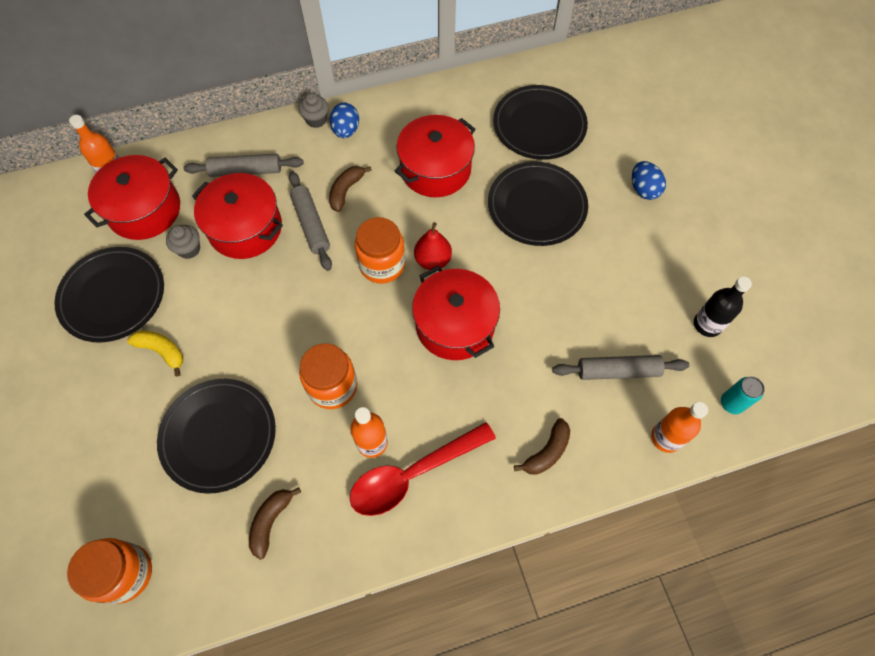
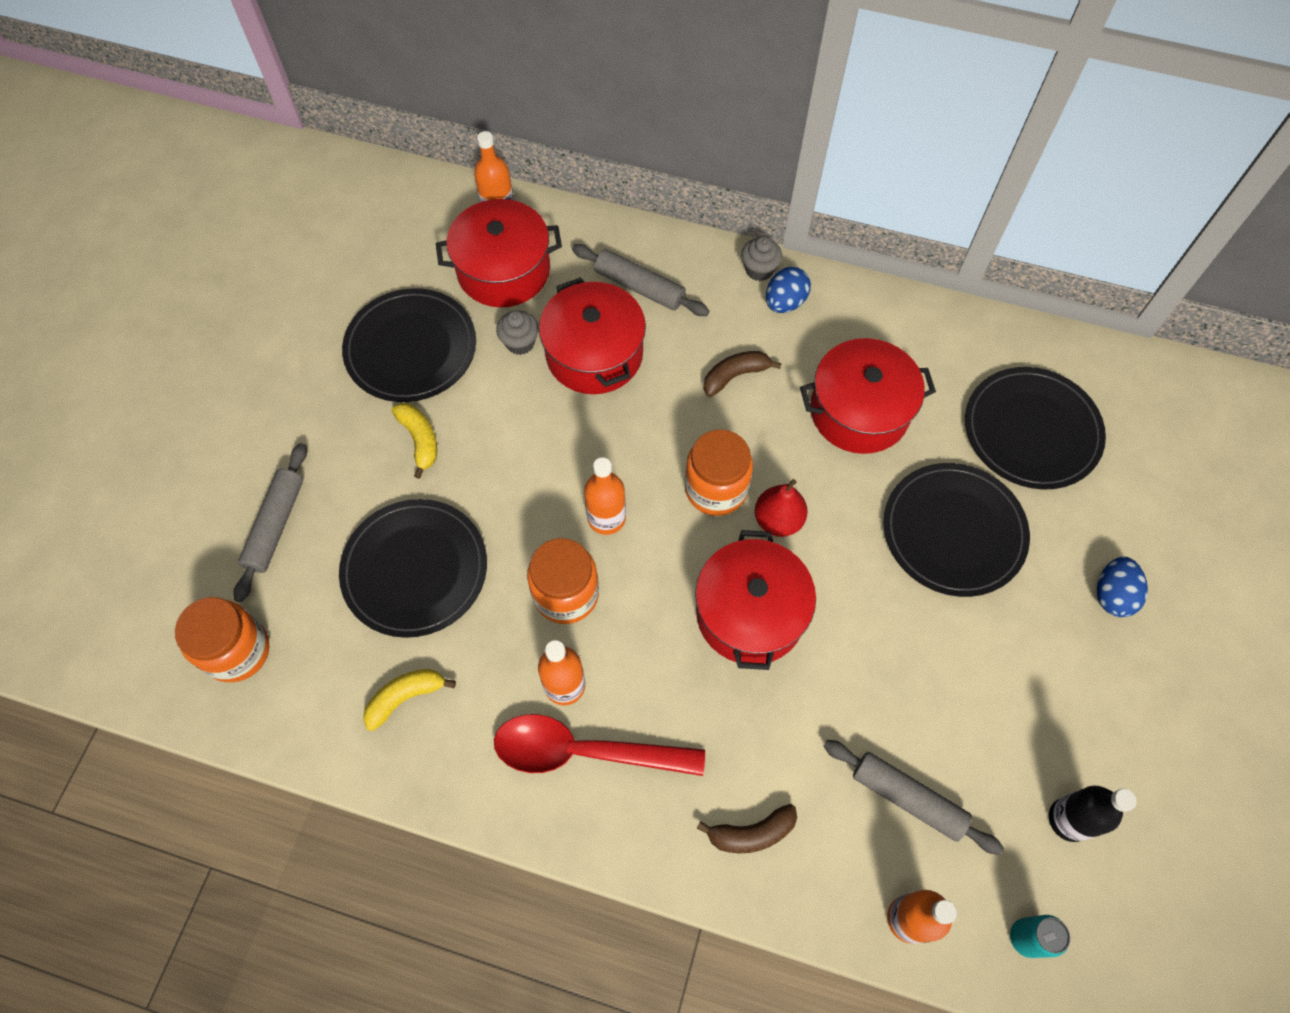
camera: 35 degrees right, 0 degrees up
(271, 521) = (405, 697): brown banana -> yellow banana
(311, 225) = (668, 393): grey rolling pin -> grey rolling pin (275, 525)
(325, 323) = (606, 518): none -> orange bottle

